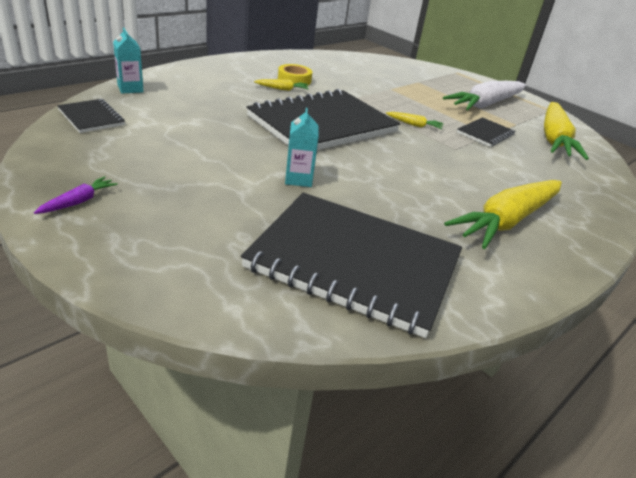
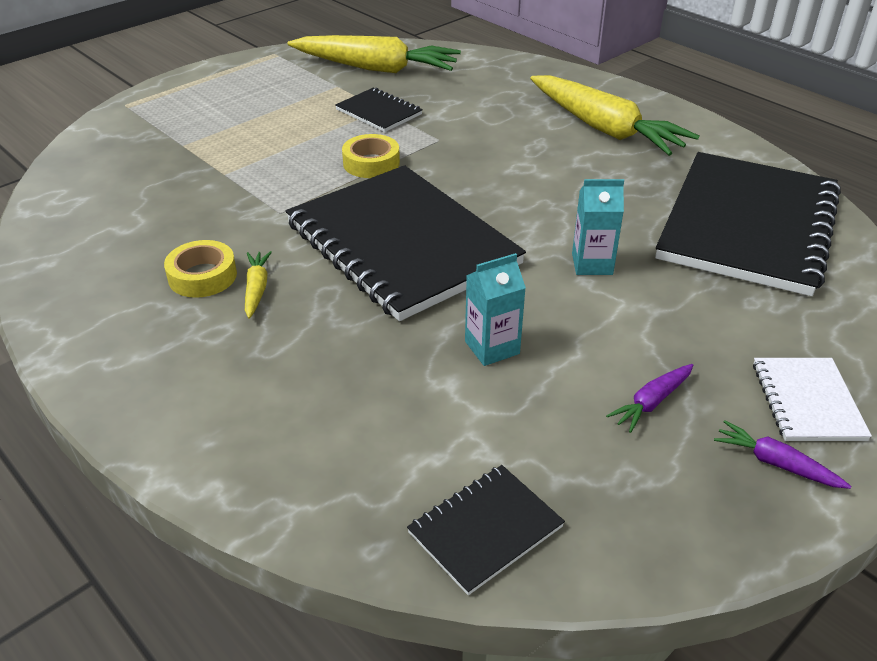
camera: 85 degrees left, 5 degrees up
(125, 229) = (807, 401): none -> white notebook
(130, 89) = (312, 504): turquoise carton -> turquoise carton (492, 347)
(153, 173) = (651, 402): none -> purple carrot
(414, 125) = (371, 163): yellow carrot -> yellow tape
(485, 104) = (270, 98): white carrot -> none

